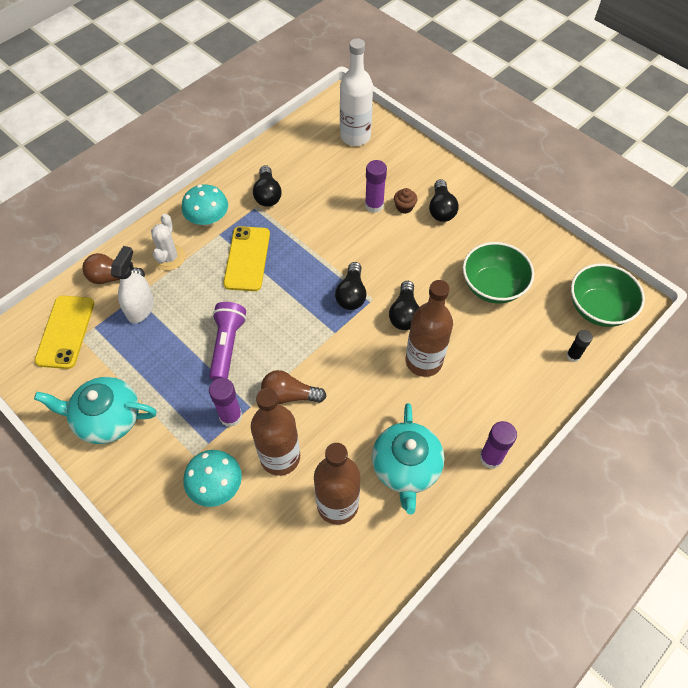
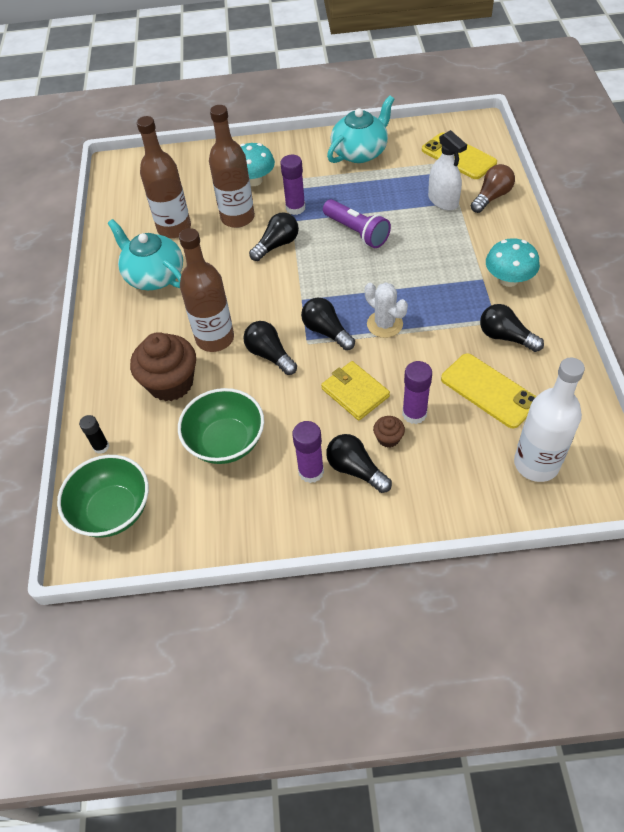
camera: 135 degrees right, 5 degrees down
(169, 258) = (483, 236): white cactus -> white cactus (384, 324)
(247, 258) = (435, 283): yellow phone -> yellow phone (489, 390)
(289, 395) = (277, 245): brown light bulb -> black light bulb
(387, 244) = (355, 392): none -> yellow wallet
(487, 357) = (171, 383): none -> brown cupcake
(491, 457) = (102, 326): purple glue stick -> purple glue stick (311, 471)

